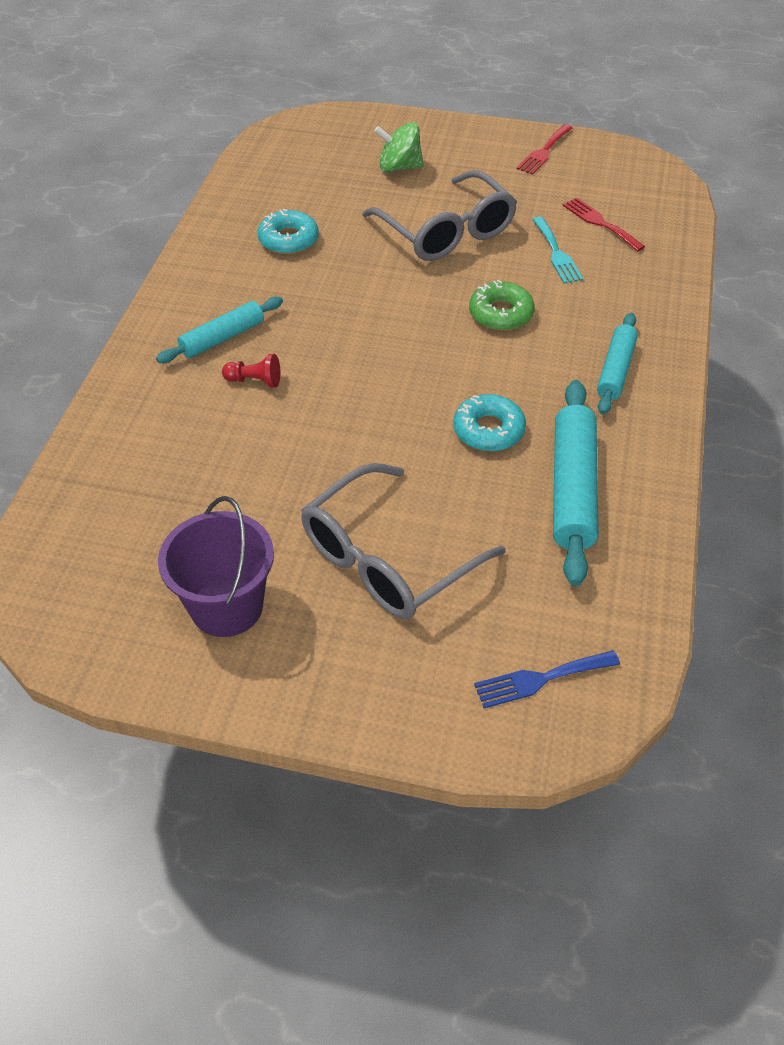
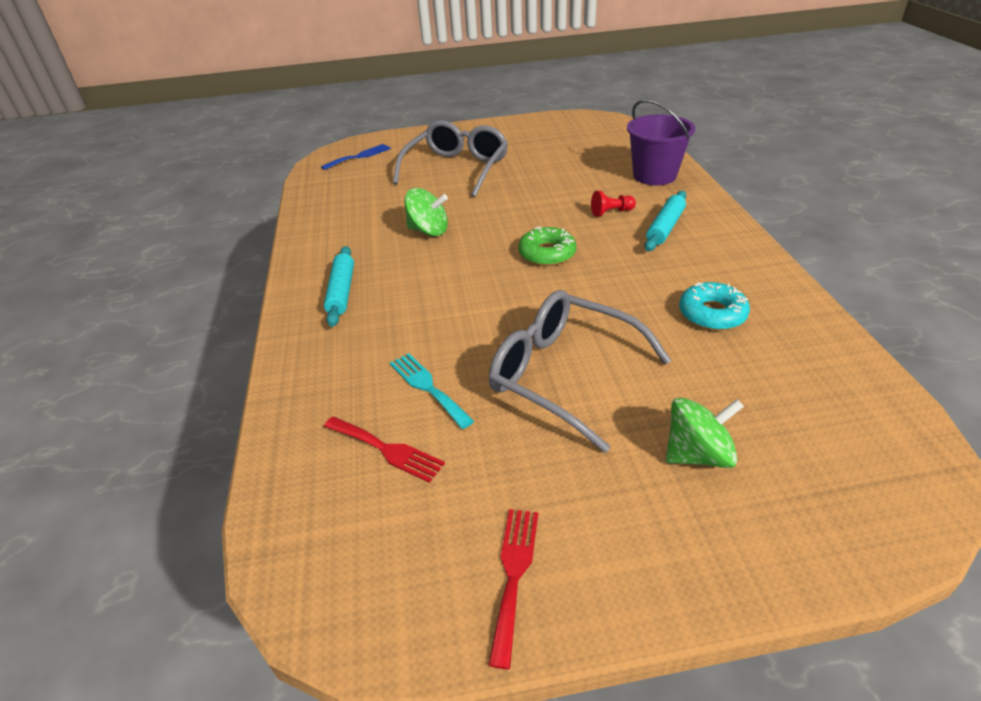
camera: 160 degrees right, 10 degrees down
(226, 606) = (523, 139): purple bucket -> purple bucket (654, 175)
(488, 430) = (428, 231): turquoise donut -> green spinning top
(501, 313) = (458, 307): green donut -> green donut (547, 253)
(572, 489) = (360, 218): turquoise rolling pin -> none

